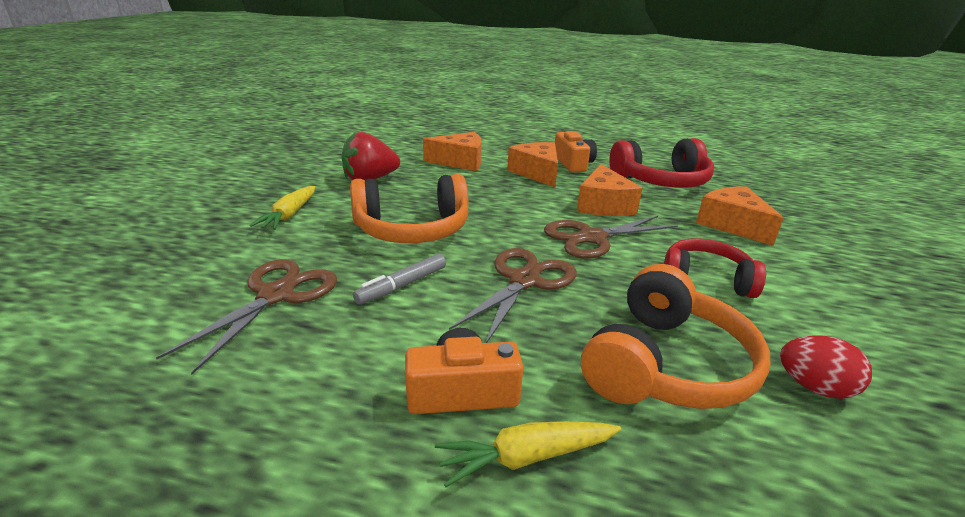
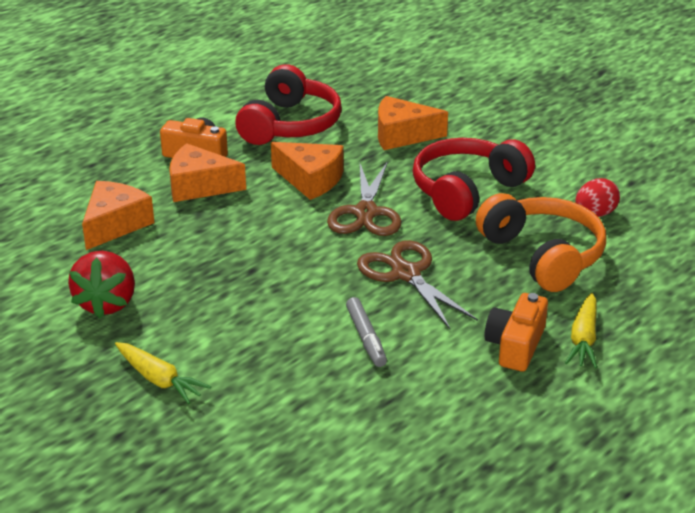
camera: 60 degrees left, 5 degrees up
(276, 295) = (330, 411): brown scissors -> none
(412, 229) = (265, 306): orange headphones -> none
(706, 279) = (467, 191): red headphones -> red headphones, size x1.50

